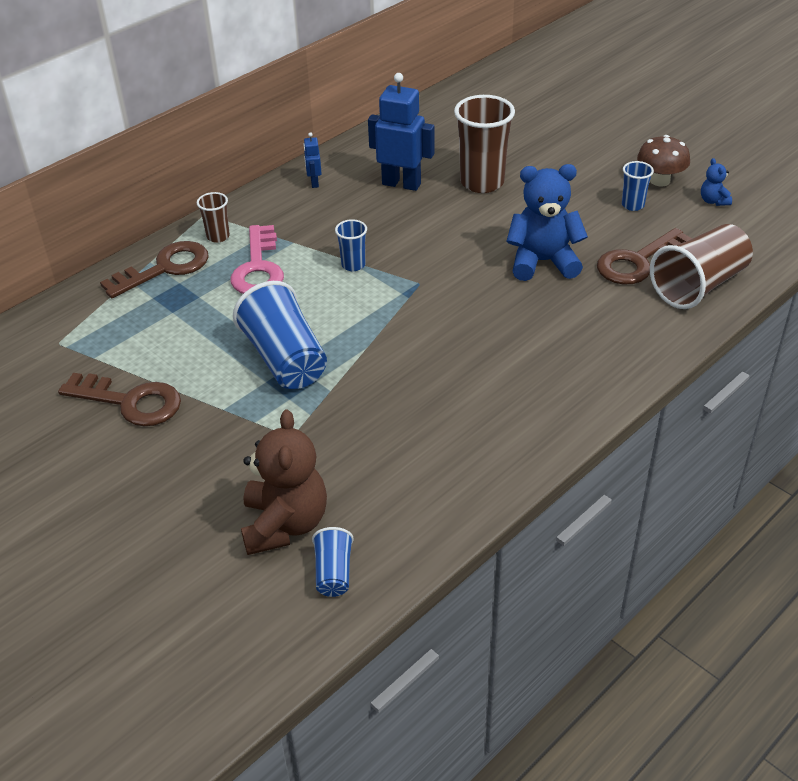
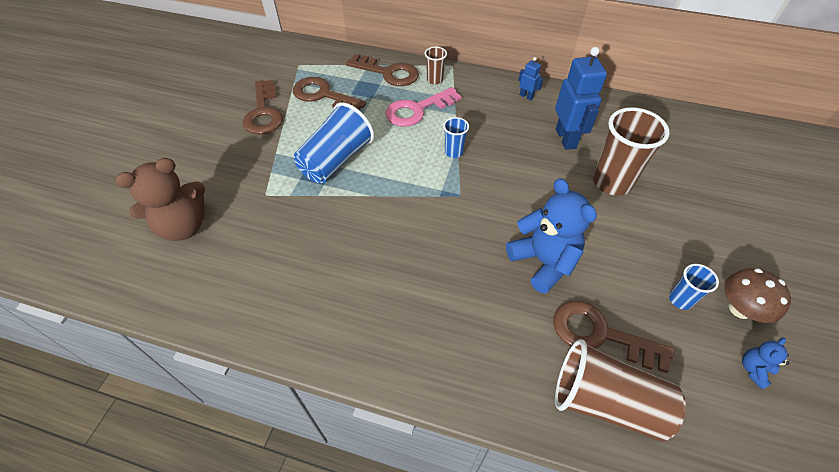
camera: 60 degrees right, 10 degrees up
(151, 337) = (323, 95): none -> brown key
(314, 183) = (526, 96): blue robot -> blue robot turned 75 degrees clockwise
(333, 573) = (146, 270): blue cup -> none

